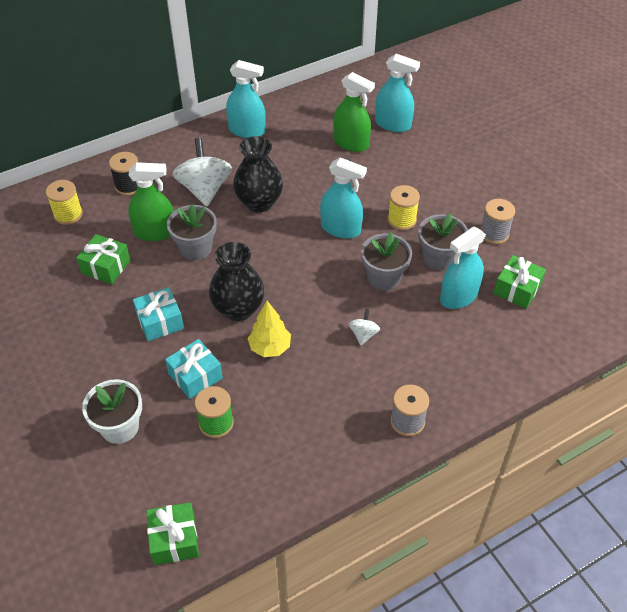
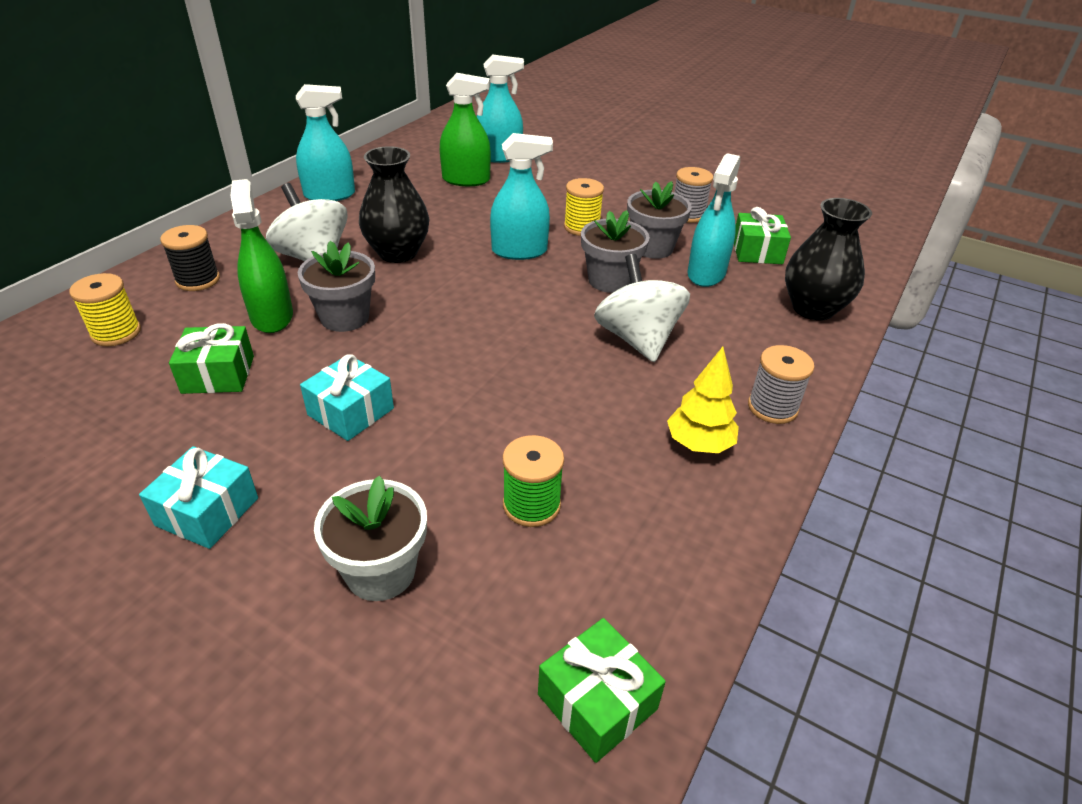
camera: 30 degrees left, 10 degrees down
(155, 232) = (272, 316): green spray bottle -> green spray bottle turned 75 degrees counterclockwise
(195, 376) = (454, 458): turquoise gift -> turquoise gift (207, 512)
(238, 309) = (456, 362): black vase -> black vase (813, 308)
(270, 347) = (533, 390): yellow tree -> yellow tree (699, 444)
(363, 334) = (637, 339): white spinning top -> white spinning top, size x2.10

